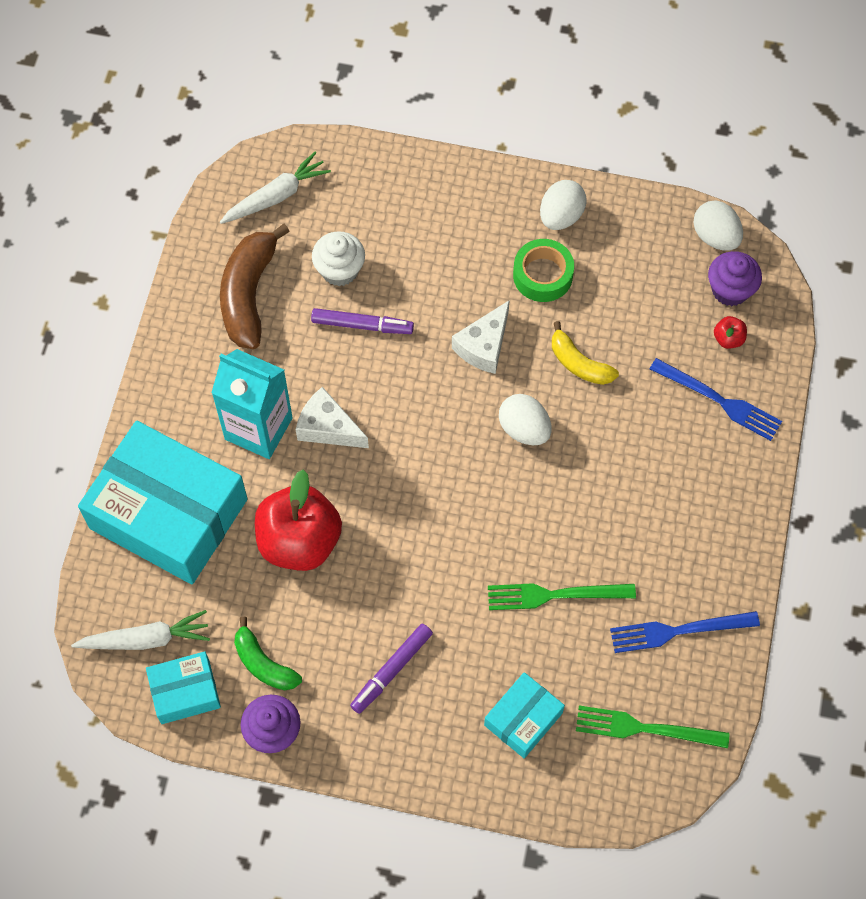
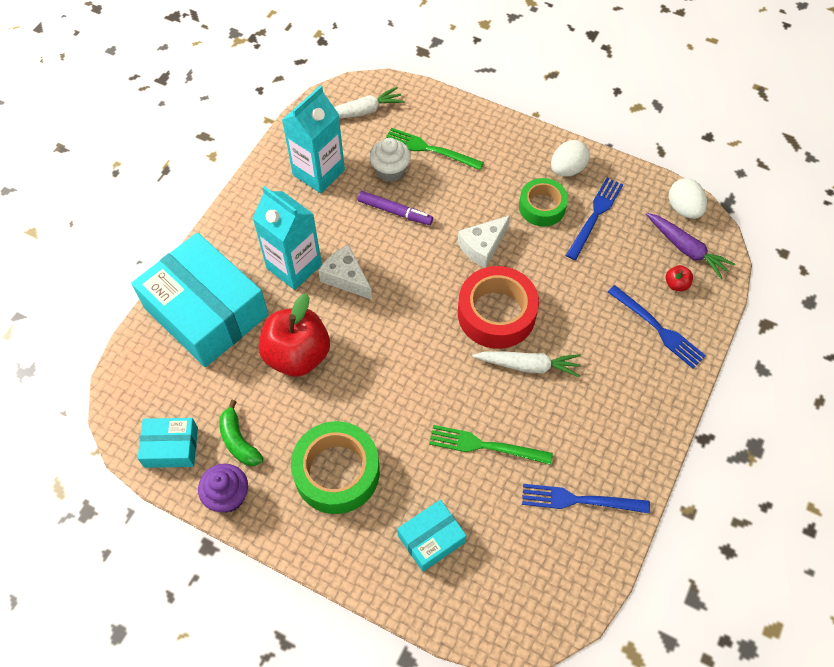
camera: 15 degrees right, 5 degrees down
(146, 639) = (156, 399): white carrot -> white carrot (528, 366)
(249, 294) = (318, 172): brown banana -> turquoise carton
(392, 670) = (337, 472): purple marker -> green tape
(524, 429) = (496, 314): white egg -> red tape
(579, 363) = (553, 275): yellow banana -> none
(610, 271) = (595, 215): none -> blue fork
(645, 728) = (531, 574): green fork -> green fork (430, 149)
(730, 290) = (686, 249): purple cupcake -> purple carrot

